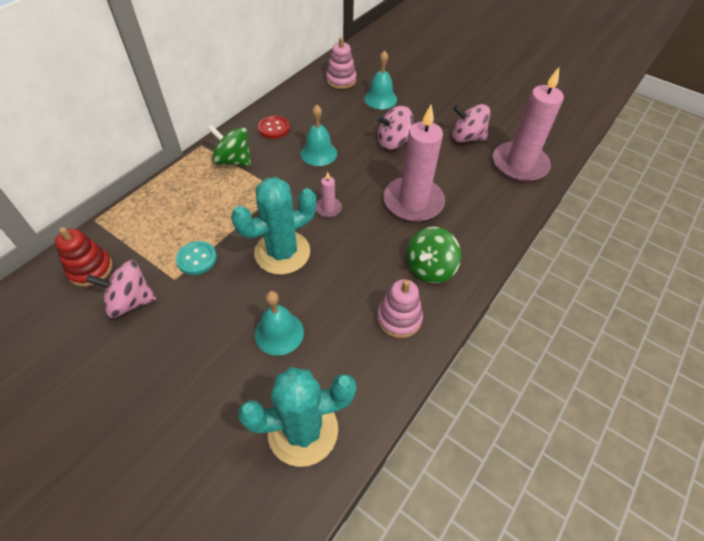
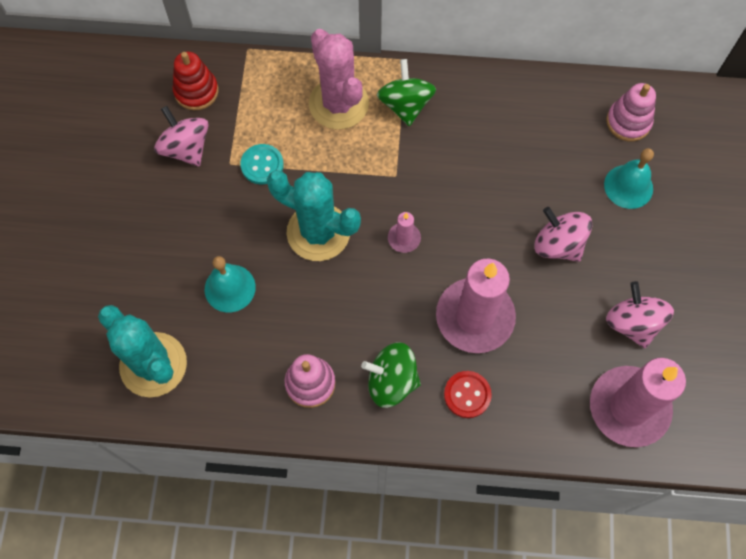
camera: 60 degrees right, 15 degrees up
(195, 192) = (338, 104): none -> pink cactus
(274, 128) = (484, 109): red button -> red button (467, 395)
(318, 153) = (479, 178): turquoise bell -> none

